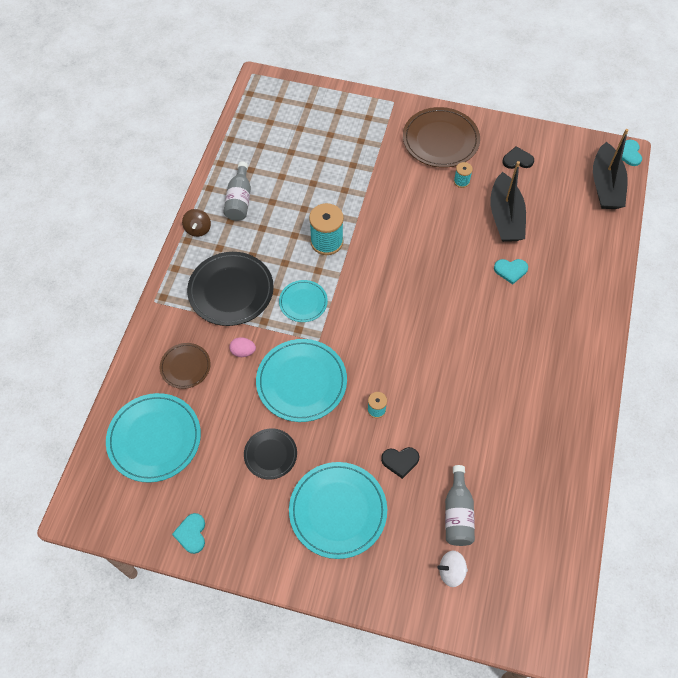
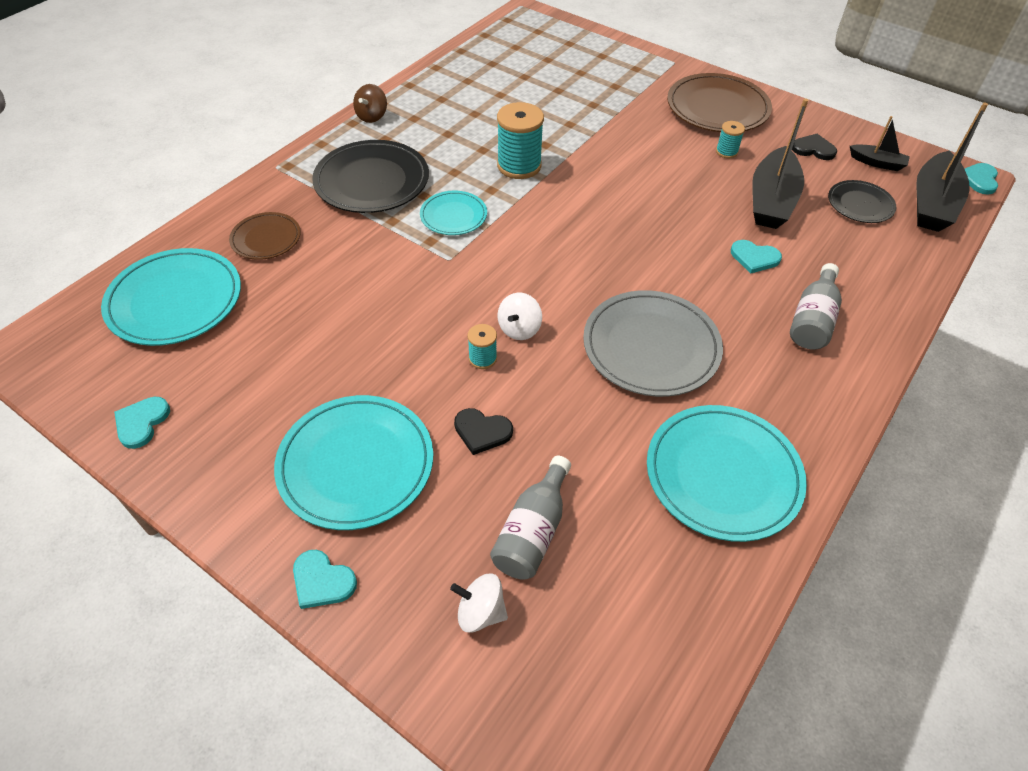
camera: 20 degrees right, 10 degrees down
(239, 200) = (437, 103): grey bottle -> grey bottle (812, 320)
(243, 352) = (346, 244): pink egg -> none
(270, 454) = (307, 365): black plate -> black plate (860, 204)
(301, 382) = (400, 297): turquoise plate -> turquoise plate (723, 474)
(358, 588) = (322, 581): none -> turquoise heart
(388, 379) = (519, 329): none -> white spinning top
(473, 363) = (651, 347): none -> grey plate
(562, 159) = (877, 163): none -> black boat

